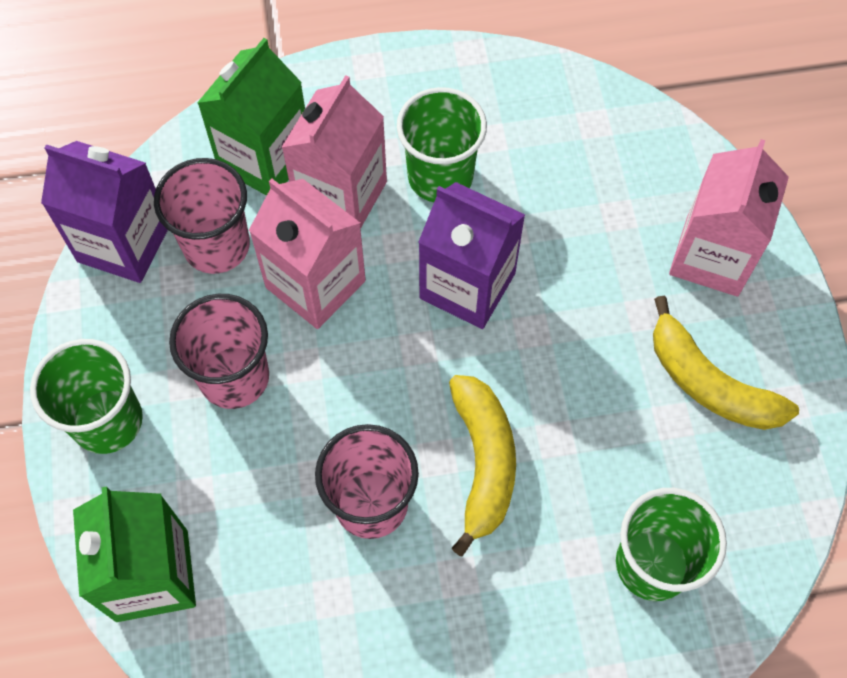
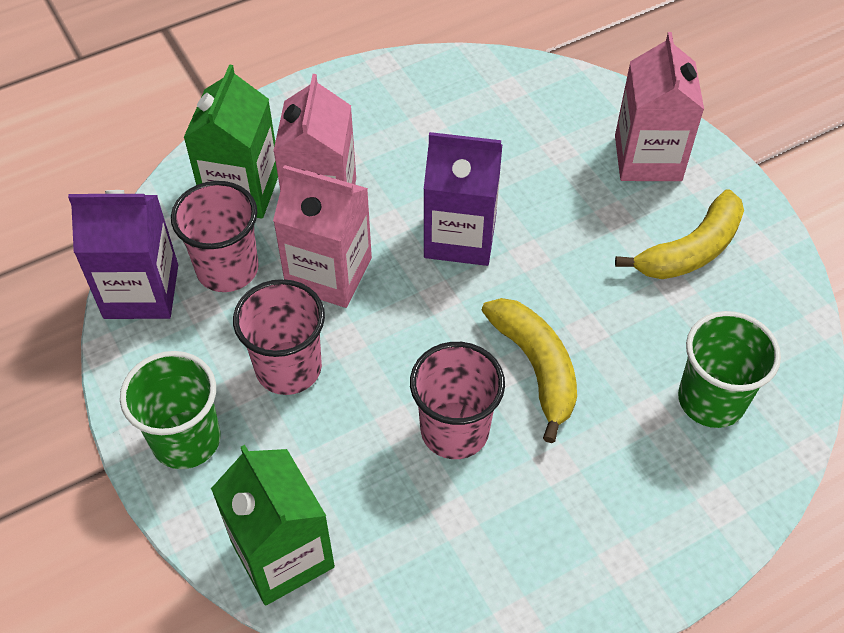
camera: 20 degrees left, 10 degrees down
(440, 177) = (400, 162): green cup -> none
(709, 382) = (690, 250): yellow banana -> yellow banana turned 60 degrees counterclockwise

